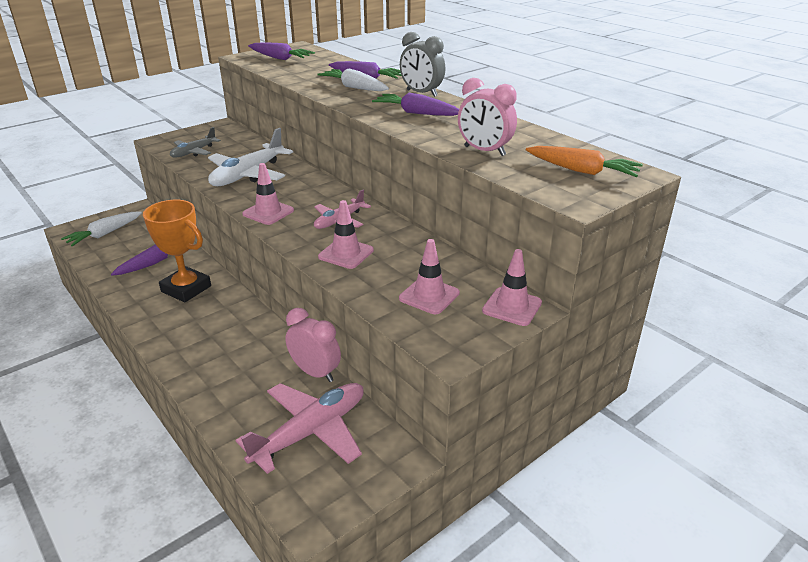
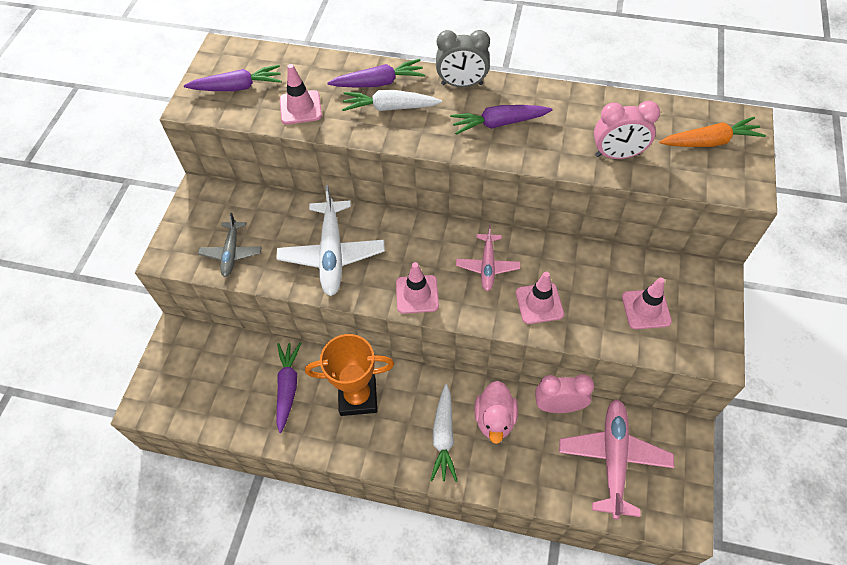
camera: 35 degrees left, 25 degrees up
(104, 234) = (189, 387): white carrot -> white carrot (443, 437)
(255, 352) = (495, 419): none -> pink duck
(512, 307) = (706, 282): pink traffic cone -> pink traffic cone (300, 107)

